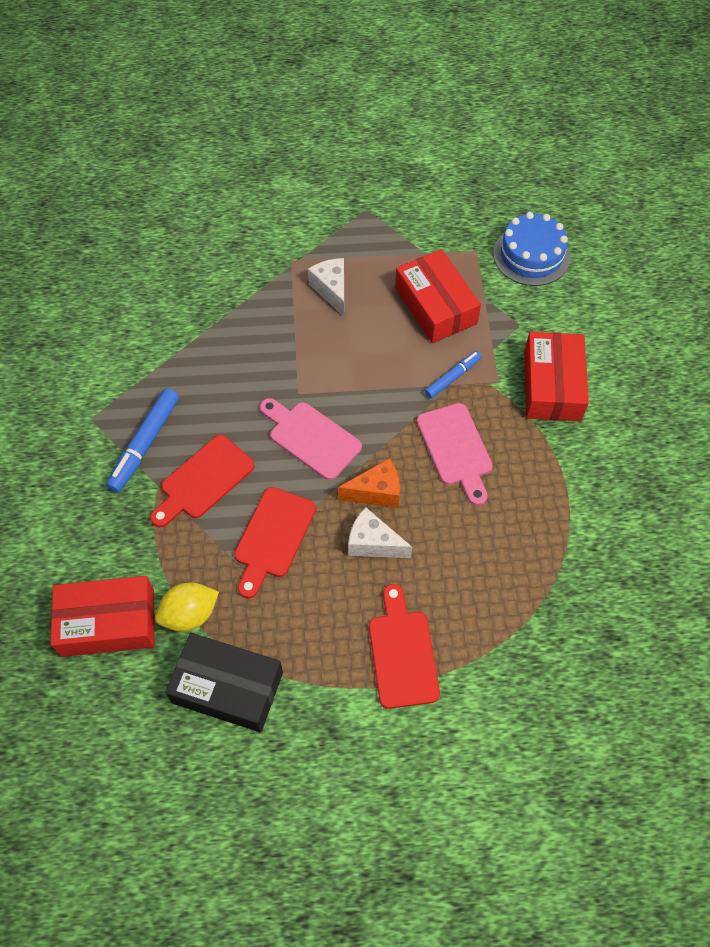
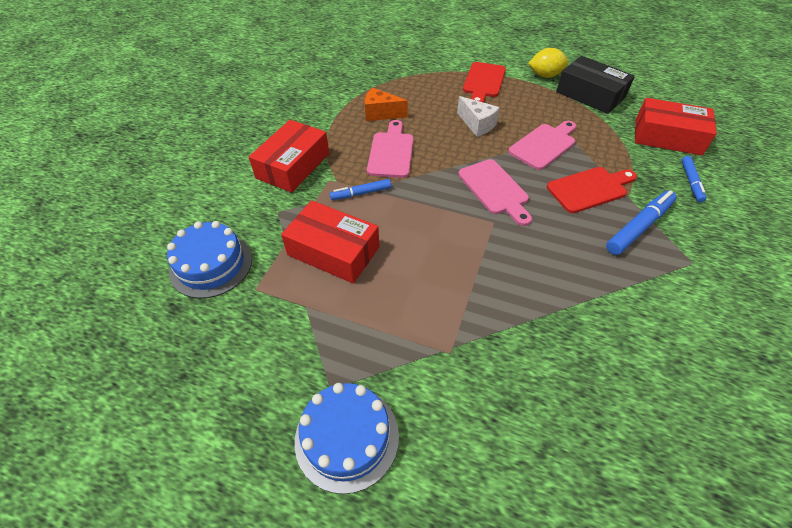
camera: 155 degrees left, 10 degrees down
(82, 540) = (691, 182): none -> blue marker
(190, 614) = (610, 126): yellow lemon -> yellow lemon (545, 75)
(273, 537) = (544, 145): red cutting board -> pink cutting board
(331, 290) = (422, 301): white cheese -> none
(337, 189) = (347, 437): none -> blue cake
(376, 492) = (461, 146): orange cheese -> orange cheese (381, 114)
(435, 306) = (333, 251): red box -> red box turned 60 degrees counterclockwise

